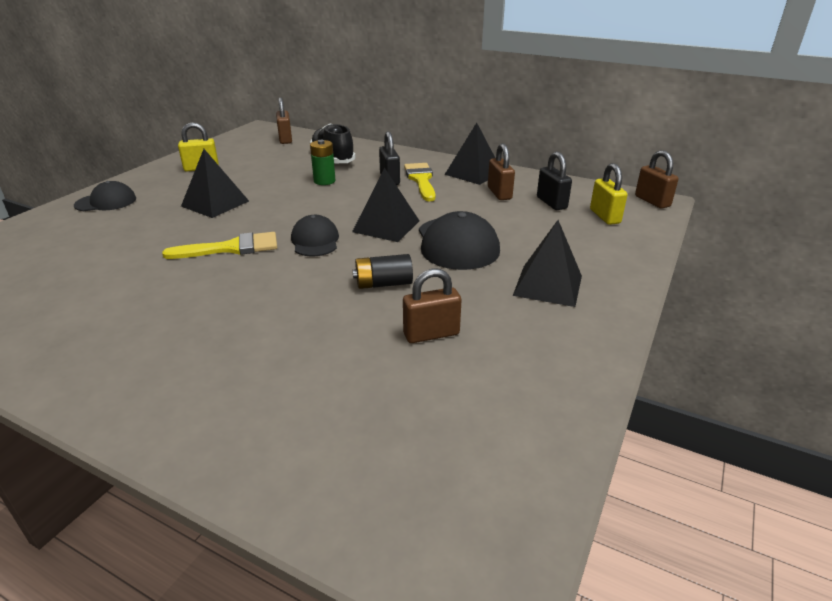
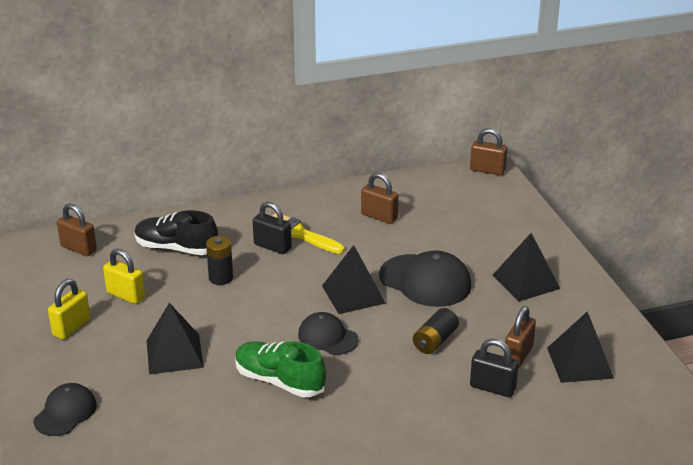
camera: 45 degrees left, 0 degrees up
(231, 248) = (279, 381): yellow brush -> green shoe
(324, 181) = (221, 278): green battery -> black battery
(473, 173) = (326, 204): black pyramid -> black pyramid (579, 362)
(551, 203) = (428, 207): black padlock -> black padlock (492, 388)
(605, 216) = (478, 202): yellow padlock -> yellow padlock (126, 295)

